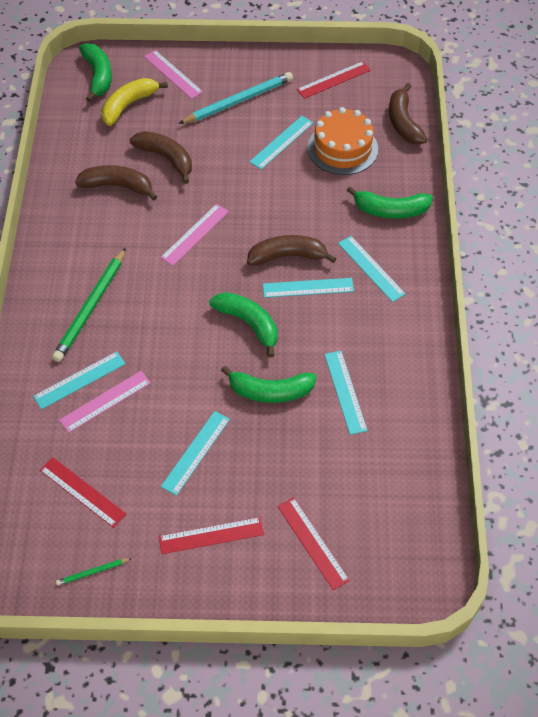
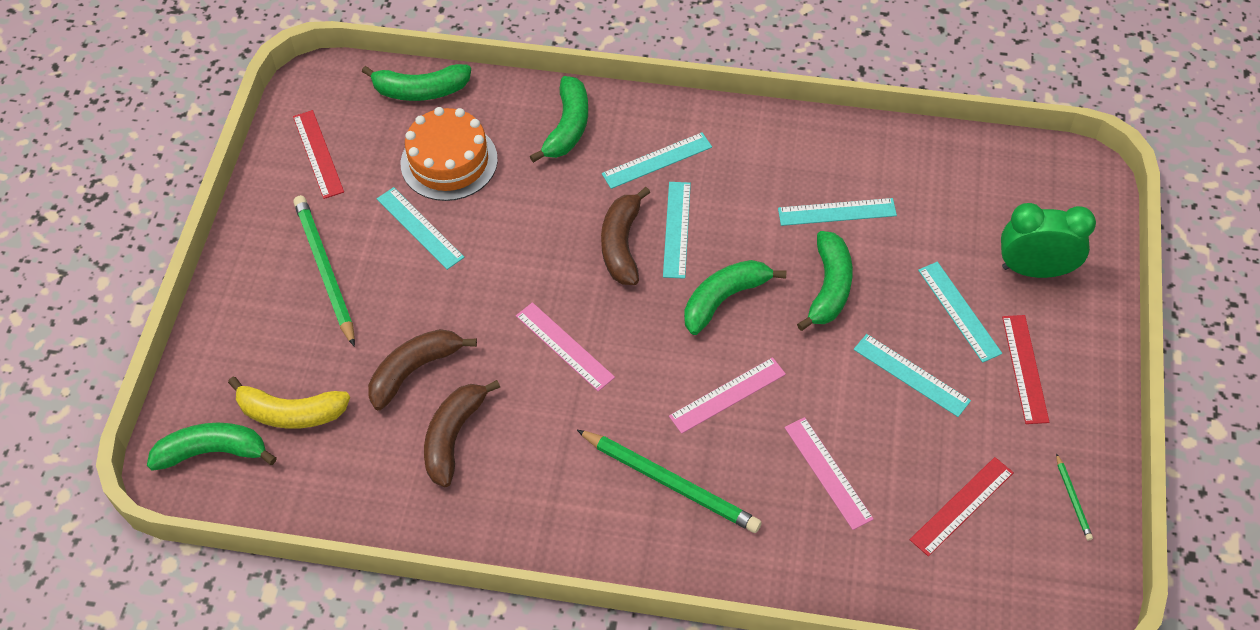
camera: 80 degrees left, 0 degrees up
(79, 380) = (791, 502): turquoise ruler -> turquoise ruler (959, 311)
(128, 105) = (291, 413): yellow banana -> yellow banana turned 45 degrees counterclockwise
(173, 74) = (242, 348): pink ruler -> pink ruler (727, 395)
(238, 101) = (325, 270): turquoise pencil -> green pencil
(312, 542) = (1035, 270): red ruler -> green clock
(403, 123) = (420, 90): brown banana -> green banana

